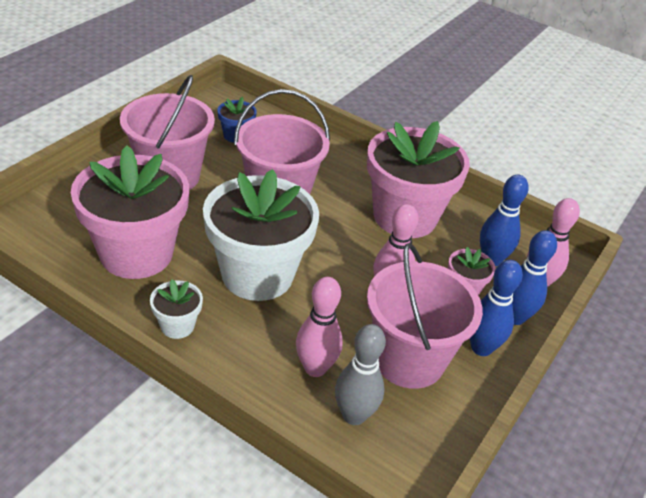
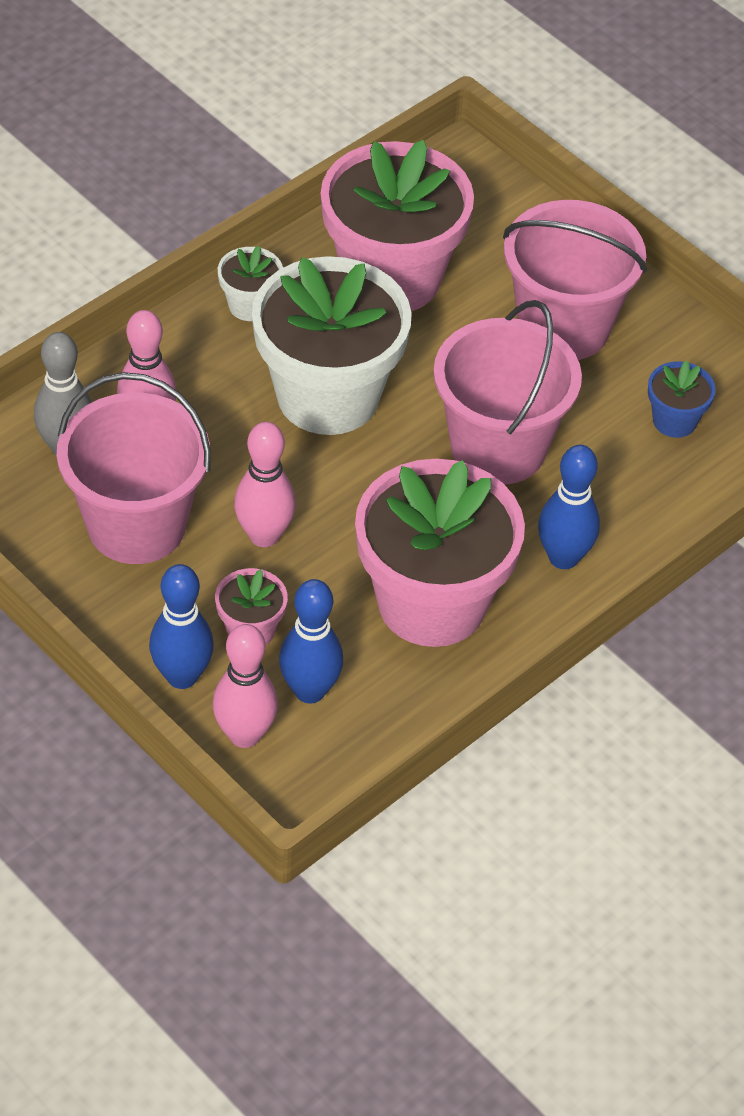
camera: 105 degrees right, 10 degrees up
(481, 348) = (135, 614): blue bowling pin -> blue bowling pin (563, 557)

